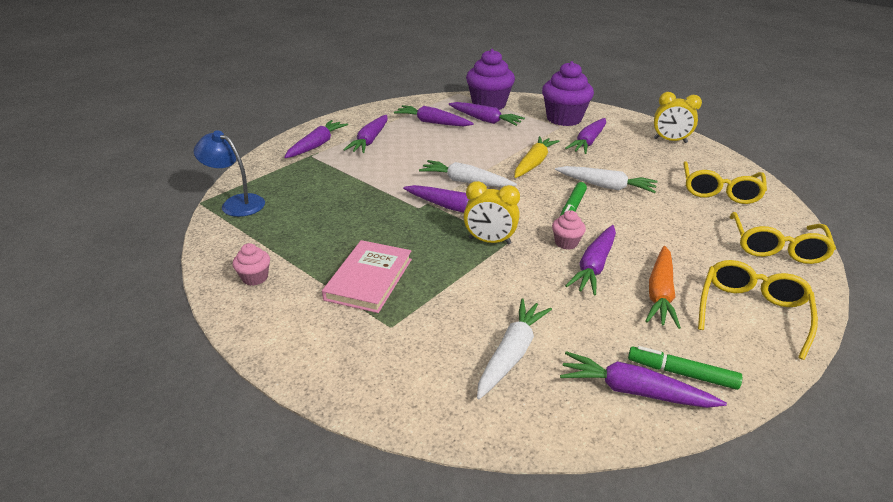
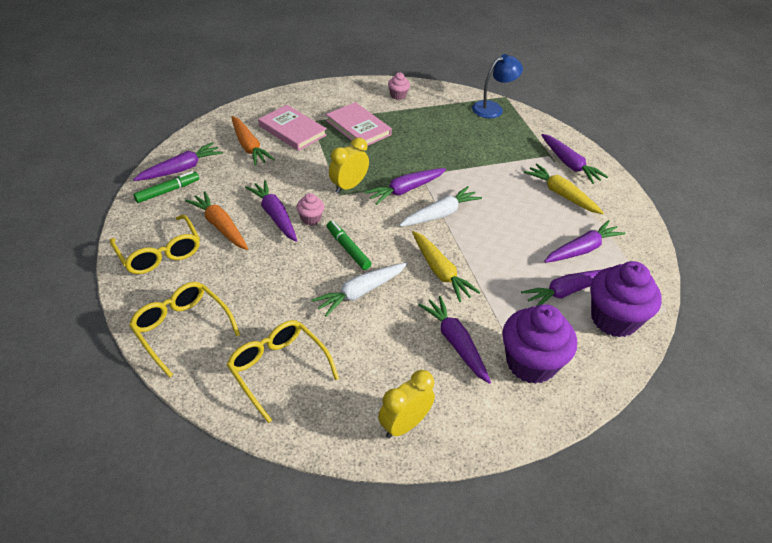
camera: 120 degrees right, 10 degrees up
(370, 140) = (561, 194): purple carrot -> yellow carrot
(432, 332) = (292, 130): none -> pink book
(511, 353) = (249, 146): white carrot -> orange carrot

